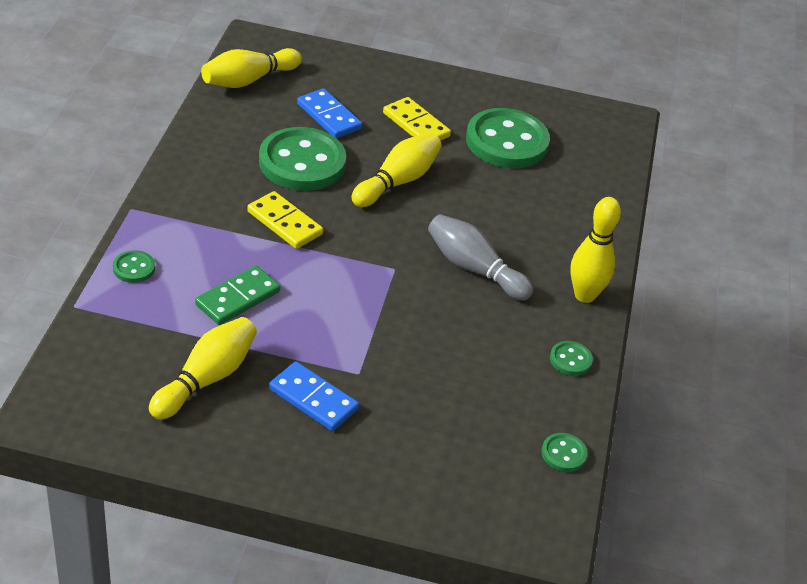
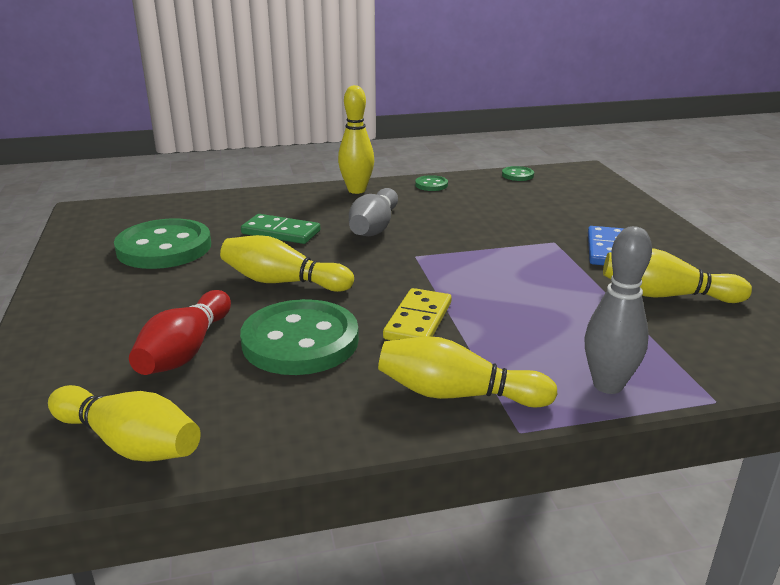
camera: 110 degrees left, 15 degrees down
(134, 268) = (608, 385): green button -> grey bowling pin
(185, 201) = (458, 394): none -> yellow bowling pin
(238, 298) = (556, 311): green domino -> green domino (281, 232)
(329, 116) = (186, 351): blue domino -> red bowling pin
(416, 125) = (165, 295): yellow domino -> none

